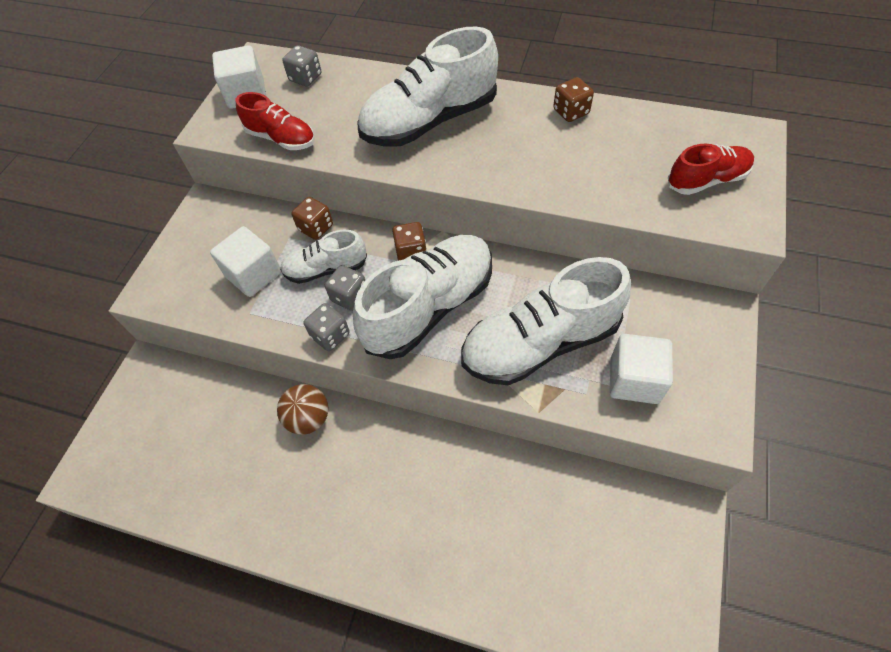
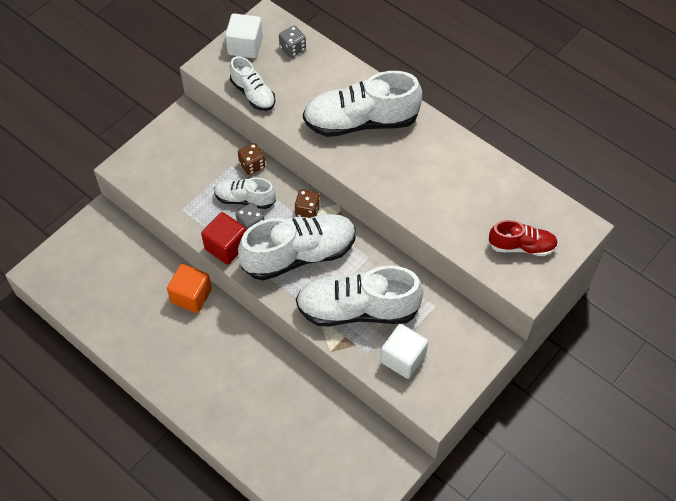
camera: 20 degrees right, 0 degrees up
(253, 274) = (195, 183): white cube -> none
(281, 138) = (253, 94): red shoe -> white shoe
(309, 418) = (191, 296): brown ball -> orange cube
(330, 335) = (226, 247): grey dice -> red cube
(571, 112) = (464, 155): brown dice -> none

